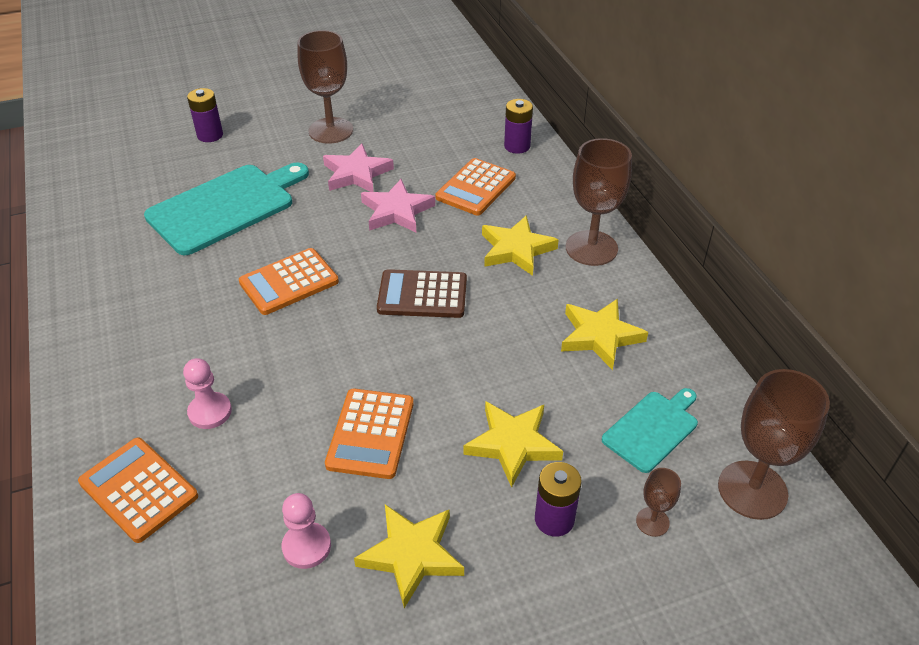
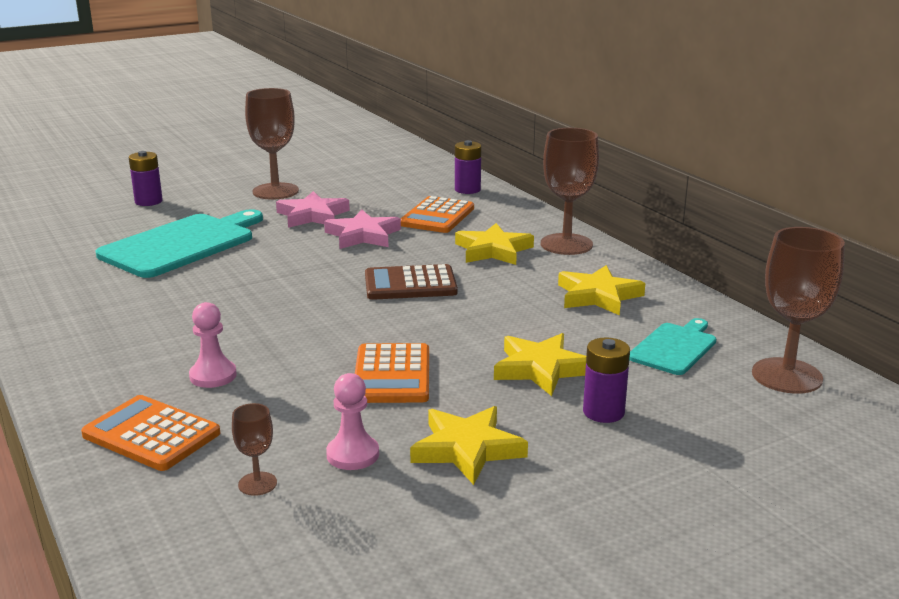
camera: 10 degrees left, 20 degrees down
(289, 282) = (267, 286): orange calculator -> none
(652, 522) = (701, 404): brown goblet -> brown goblet (257, 484)

